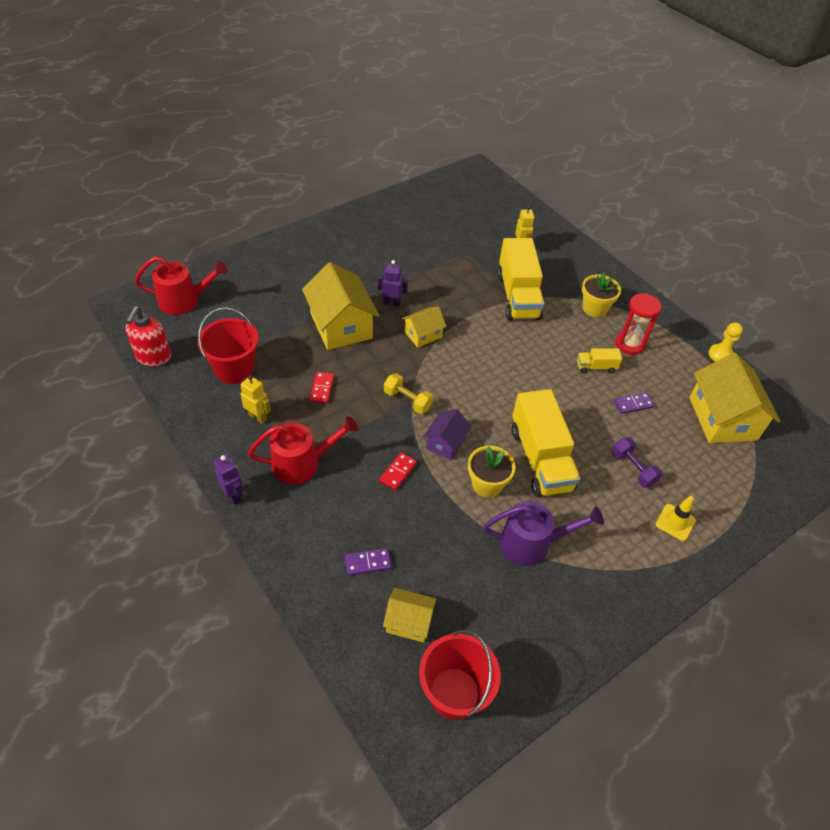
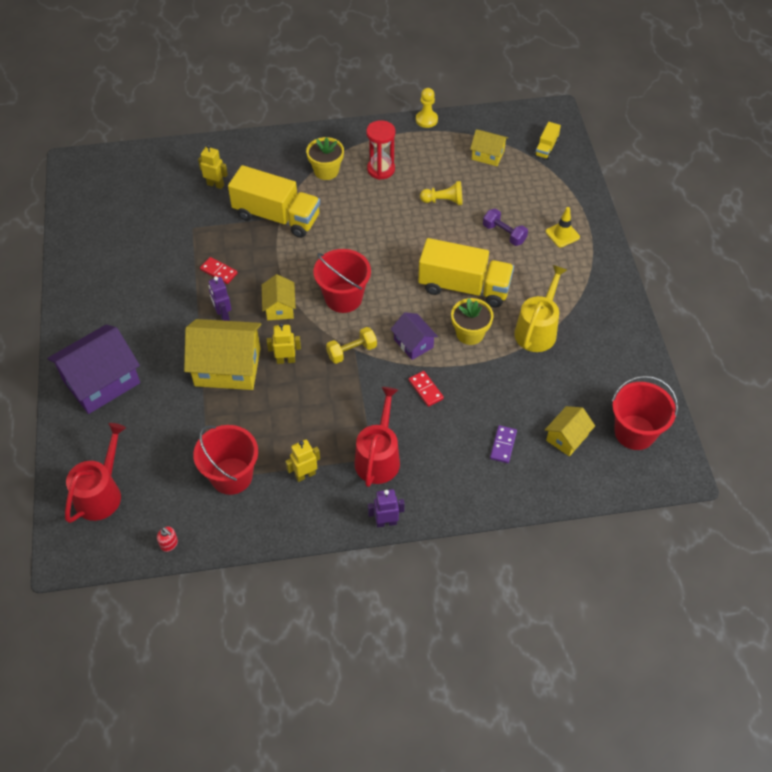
camera: 60 degrees left, 5 degrees up
(153, 357) = (169, 544): red soap dispenser -> red soap dispenser, size x0.47
(285, 261) = (101, 381): none -> purple house
(322, 389) = (300, 411): red domino -> red domino (219, 271)
(370, 359) = (286, 360): none -> yellow robot
(392, 303) = (223, 315): purple robot -> purple robot turned 60 degrees counterclockwise
(462, 372) = (343, 298): none -> red bucket
(531, 543) = (537, 330): purple watering can -> yellow watering can
(596, 367) = (392, 204): yellow truck -> yellow truck (546, 148)
(633, 404) = (443, 201): purple domino -> yellow pawn
(633, 469) = (504, 234): purple dumbbell -> purple dumbbell turned 45 degrees clockwise
(722, 418) = (488, 155): yellow house -> yellow house, size x0.53

